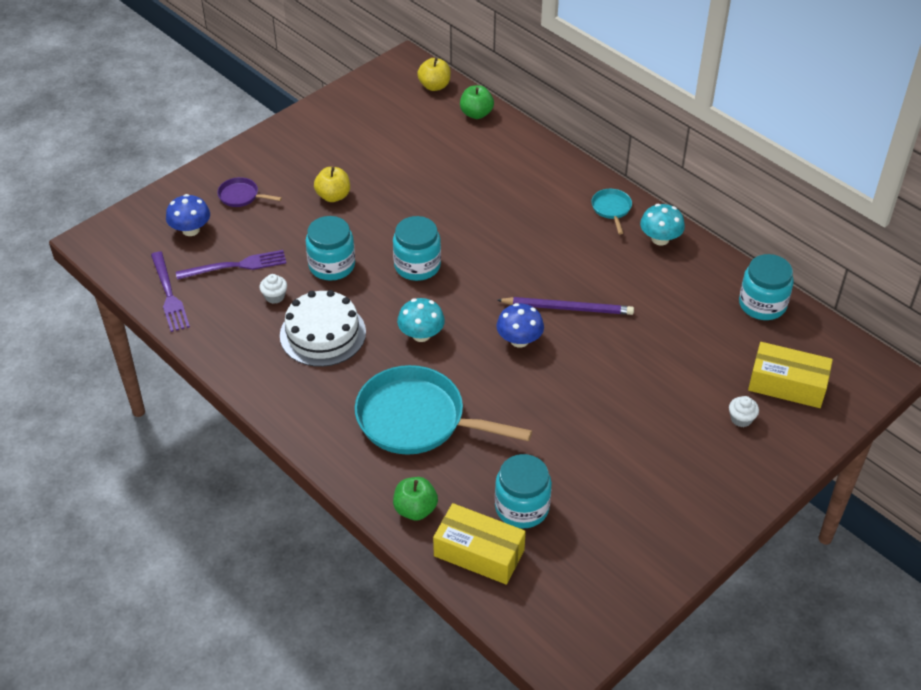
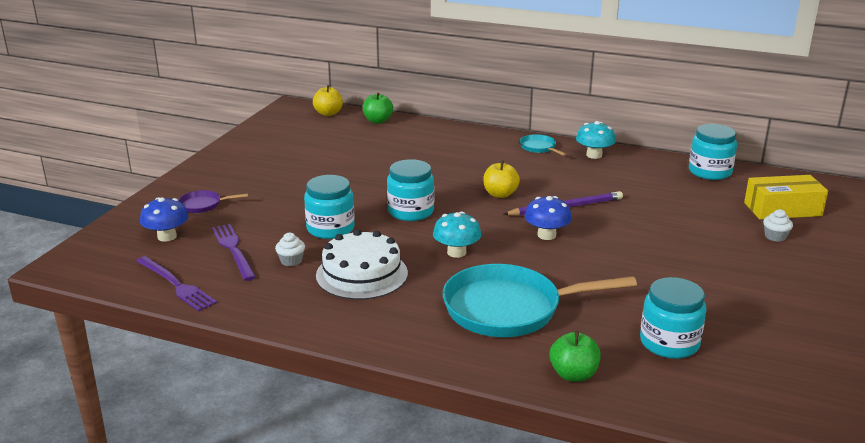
camera: 25 degrees left, 20 degrees down
(235, 266) = (233, 250): purple fork -> purple fork turned 75 degrees counterclockwise
(333, 196) = (294, 187): yellow apple -> yellow apple (500, 194)
(479, 553) = (667, 388): yellow box -> none

